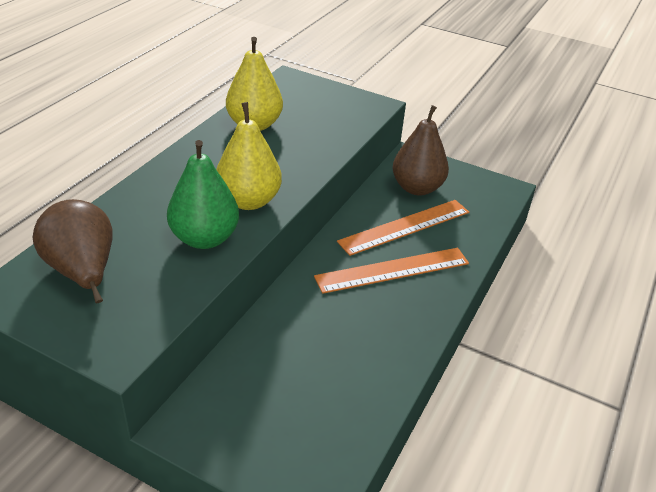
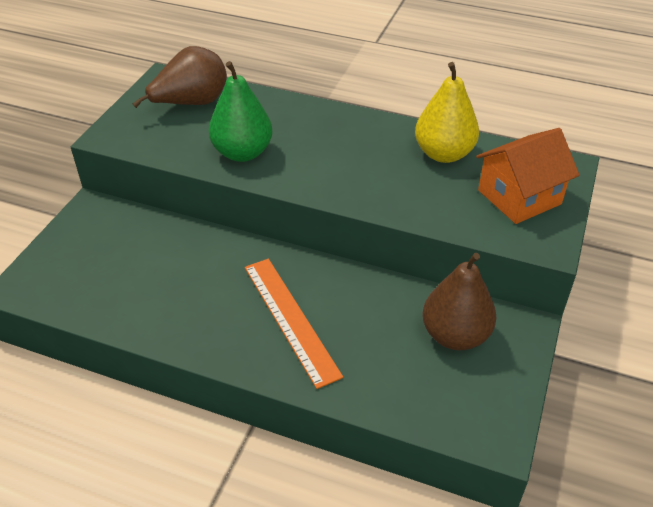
camera: 85 degrees right, 5 degrees up
(249, 201) = (304, 169): yellow pear -> none
(321, 104) = (519, 197): none -> orange house
(404, 226) = (371, 326): orange ruler -> none

